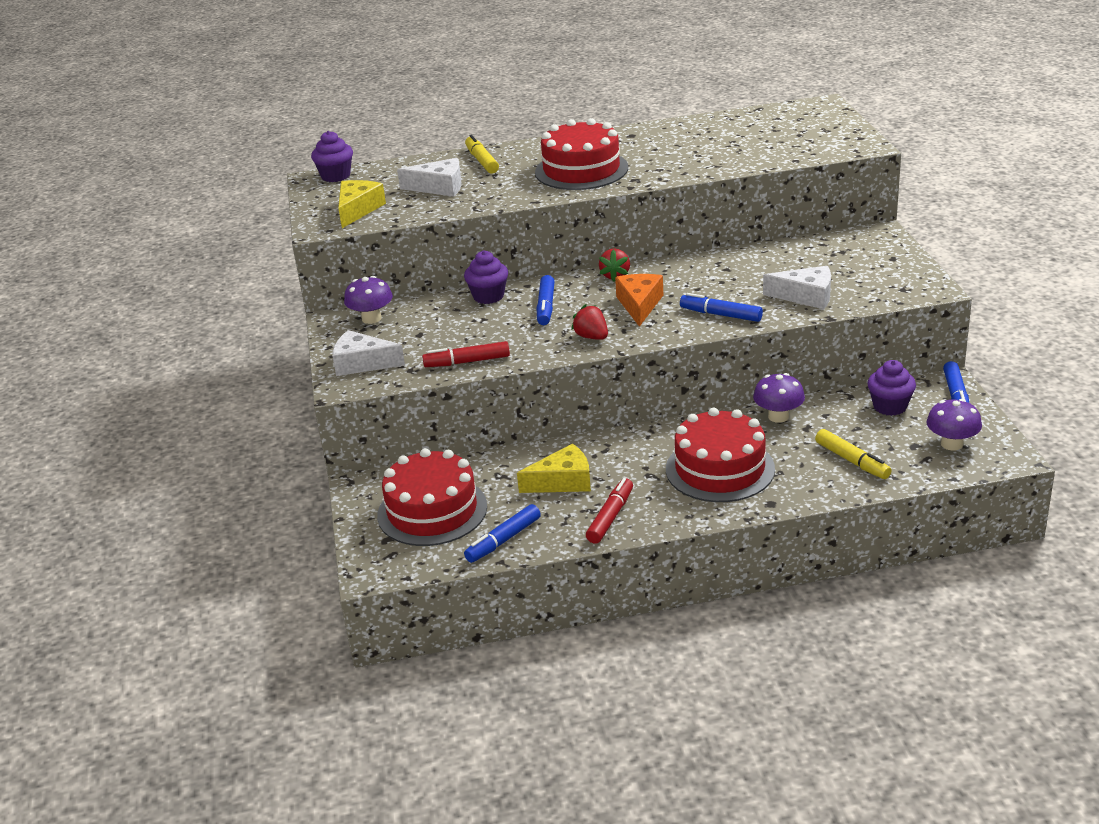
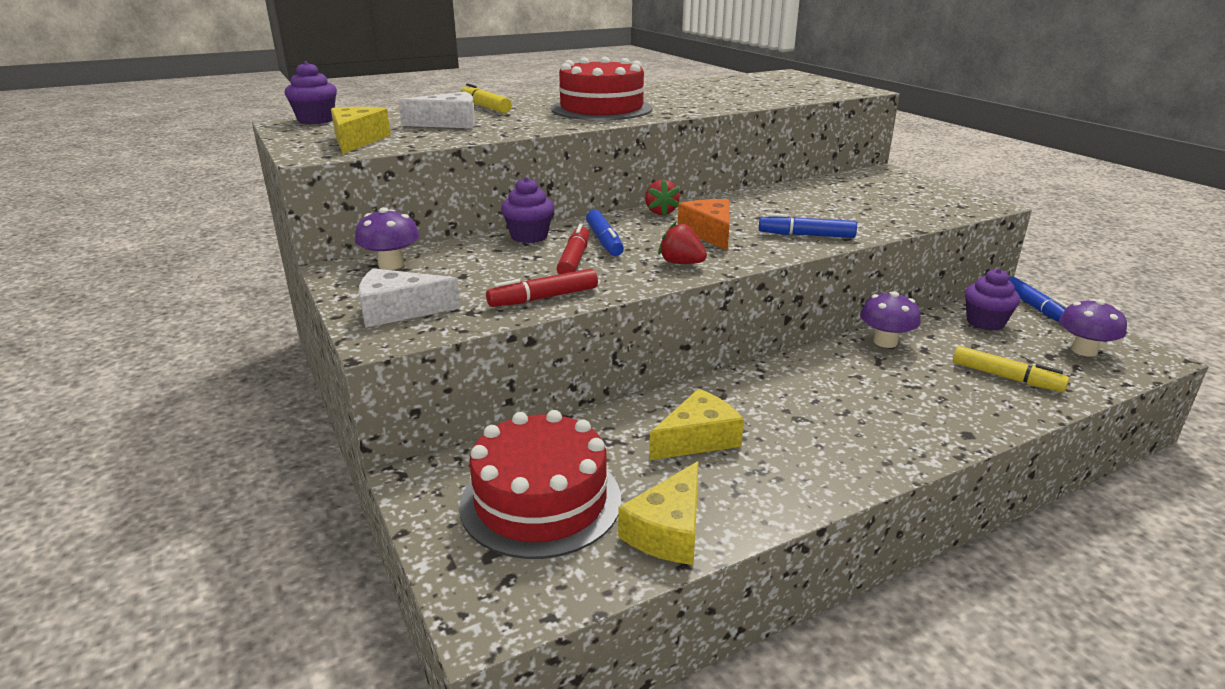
camera: 20 degrees left, 5 degrees down
(503, 540) = (668, 530): blue marker -> yellow cheese
(610, 517) = (791, 477): red marker -> red marker (574, 259)
(720, 469) = (874, 402): red cake -> none
(806, 296) = (876, 216): white cheese -> none

